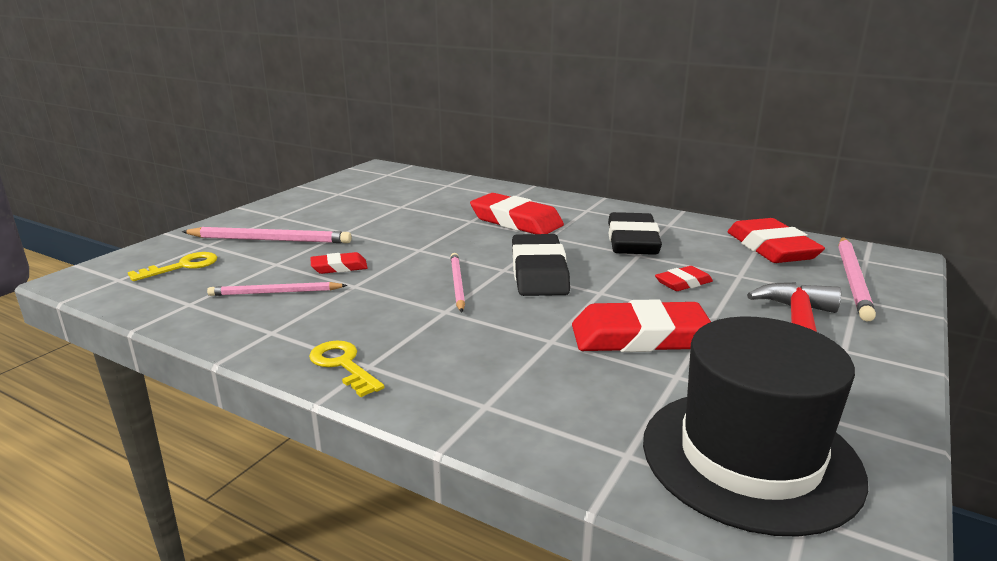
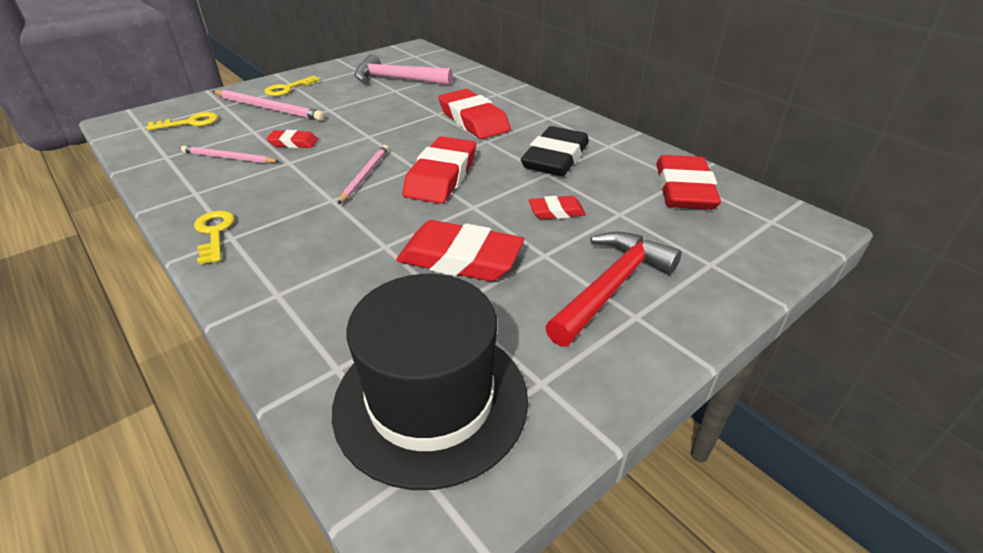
camera: 20 degrees right, 15 degrees up
(272, 219) = (288, 88): none -> yellow key
(391, 196) = (396, 79): none -> pink hammer
(538, 272) = (441, 176): black eraser -> red eraser
(853, 279) = (731, 241): pink pencil -> none

